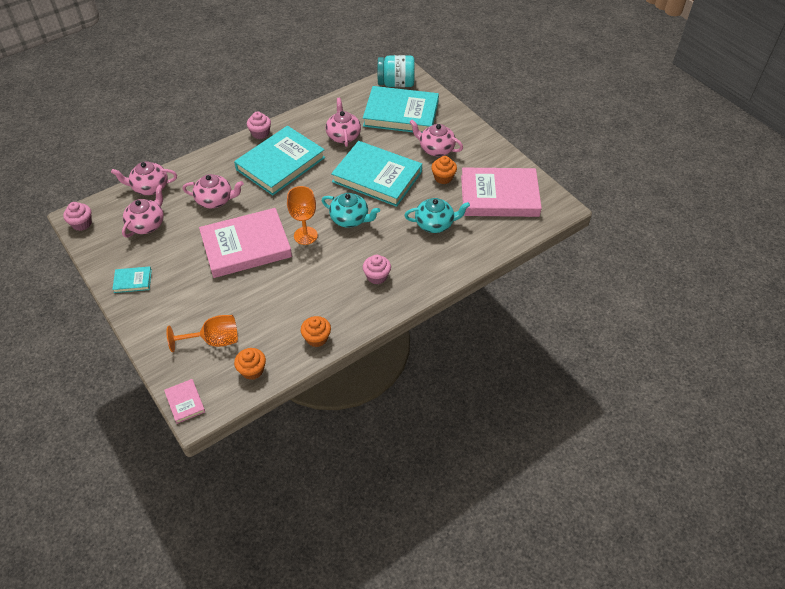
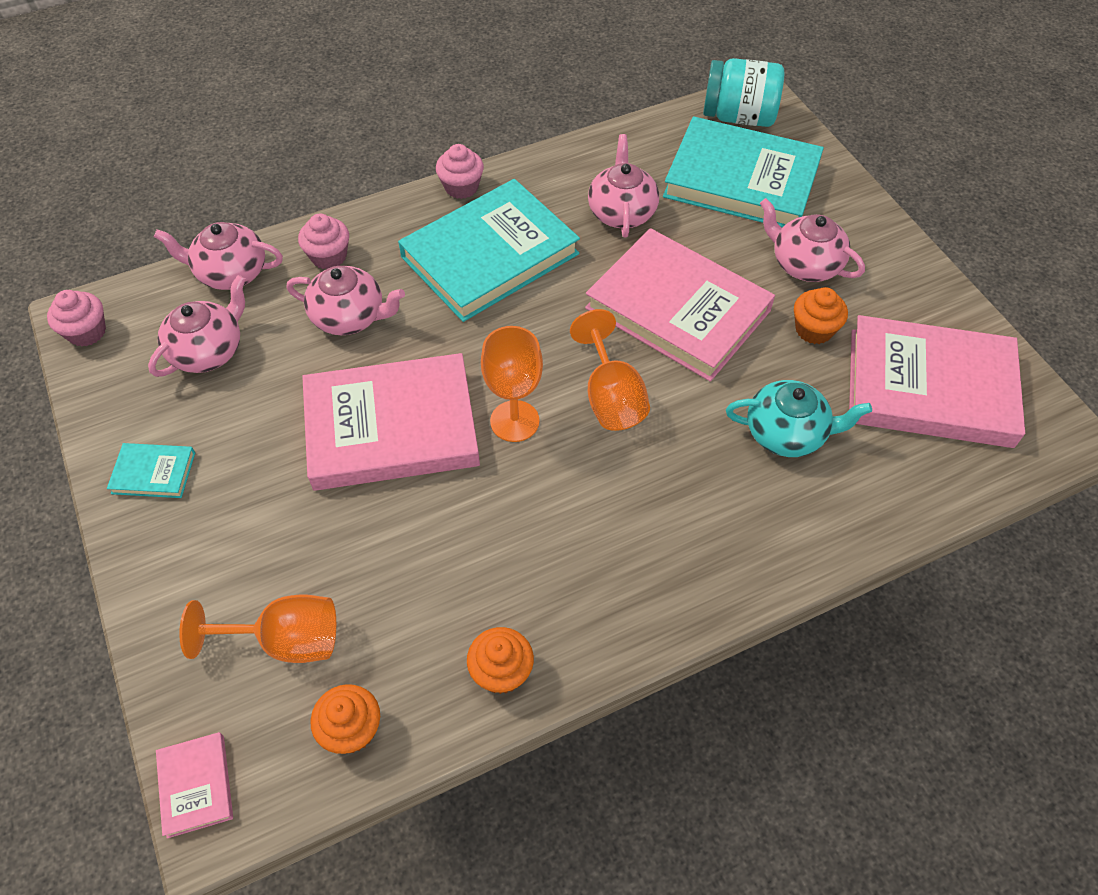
camera: 10 degrees right, 5 degrees up
(350, 219) = (611, 397): turquoise teapot -> orange goblet
(377, 177) = (677, 309): turquoise book -> pink book
(377, 276) = (649, 540): pink cupcake -> pink cupcake (329, 256)

